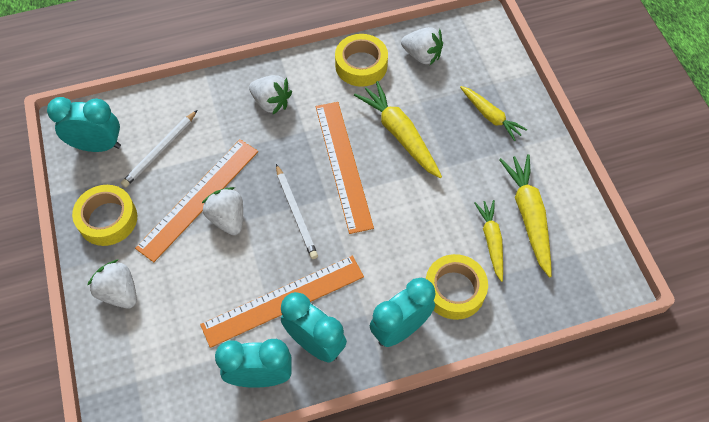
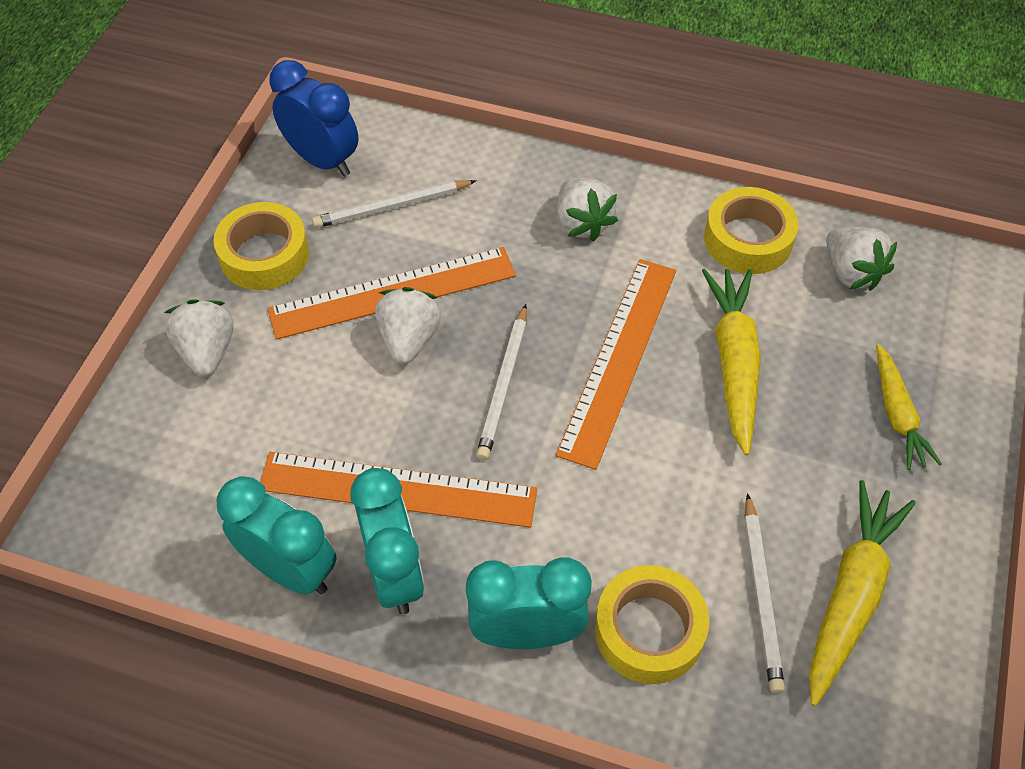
camera: 35 degrees right, 5 degrees down
(97, 146) = (322, 160): turquoise clock -> blue clock
(491, 241) = (761, 595): yellow carrot -> white pencil

